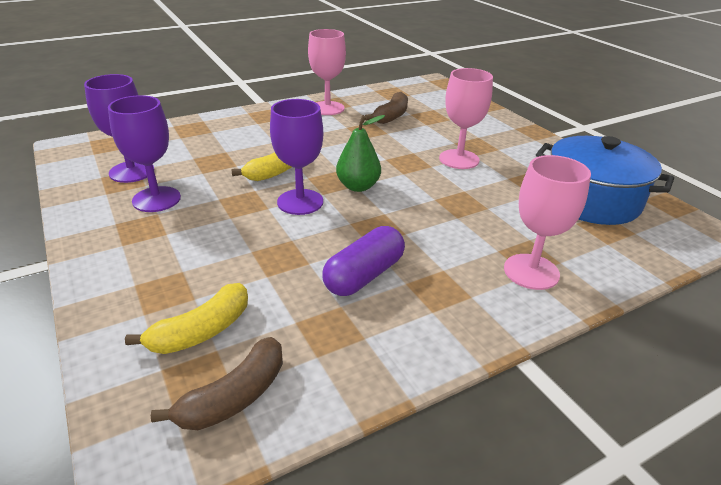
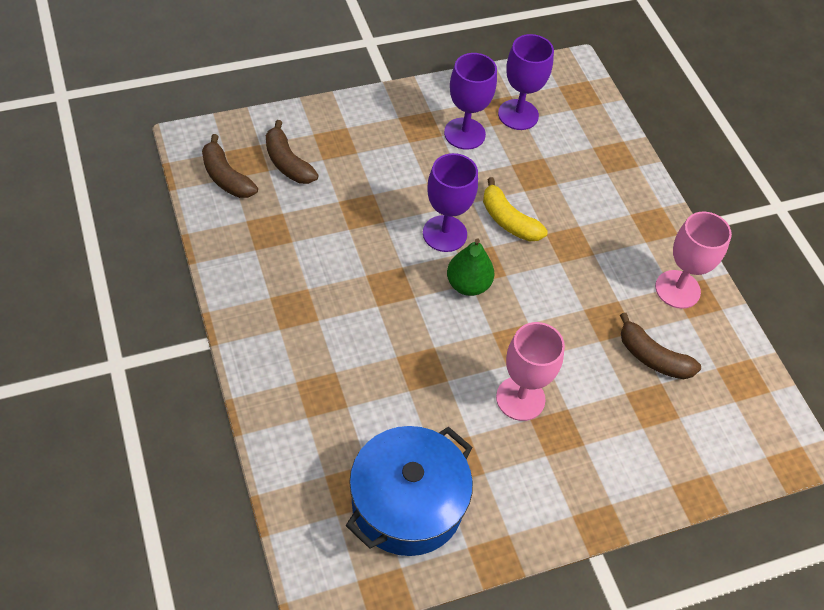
camera: 95 degrees right, 20 degrees up
(201, 331) = (287, 163): yellow banana -> brown banana
(364, 275) = (323, 262): purple capsule -> none
(531, 272) = (299, 386): pink goblet -> none

